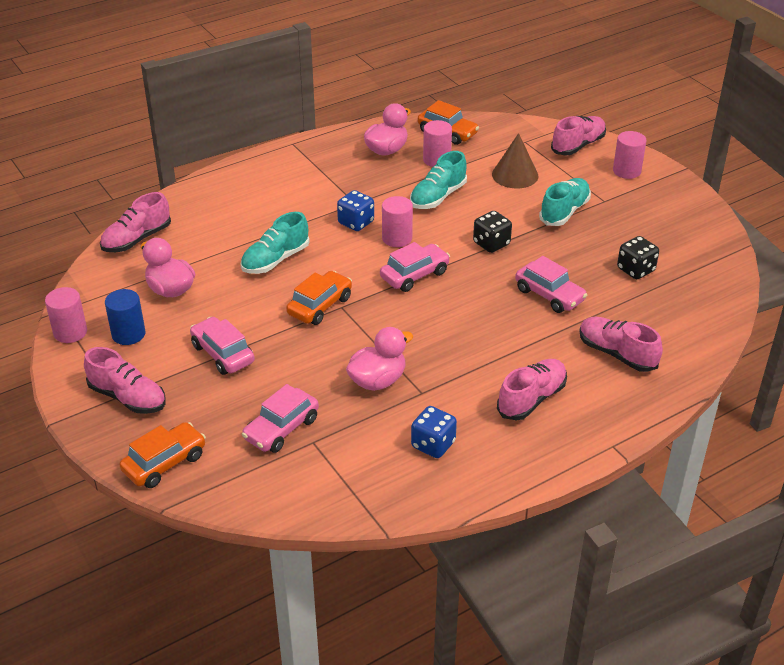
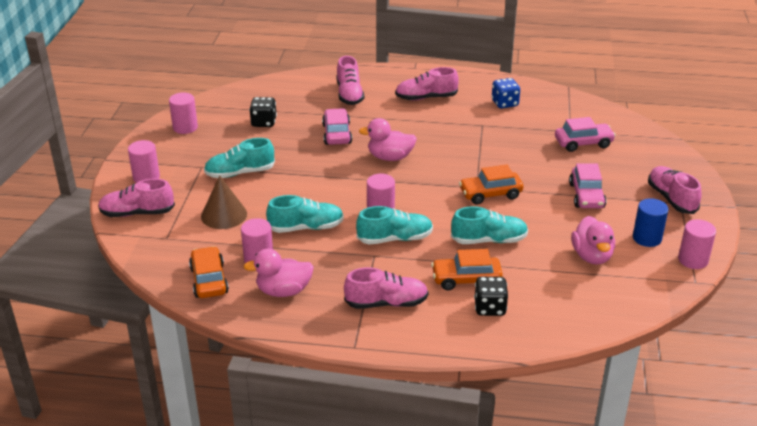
camera: 140 degrees left, 5 degrees down
(137, 239) = (590, 315): pink shoe -> pink shoe (386, 303)
(164, 463) = (668, 157): orange car -> orange car (466, 279)
(356, 223) = (395, 239): blue dice -> turquoise shoe
(377, 381) = (501, 140): pink duck -> pink duck (390, 157)
(414, 275) = (402, 183): pink car -> none
(491, 244) = (322, 177): black dice -> black dice (490, 308)
(689, 226) = (185, 127): none -> pink cylinder

